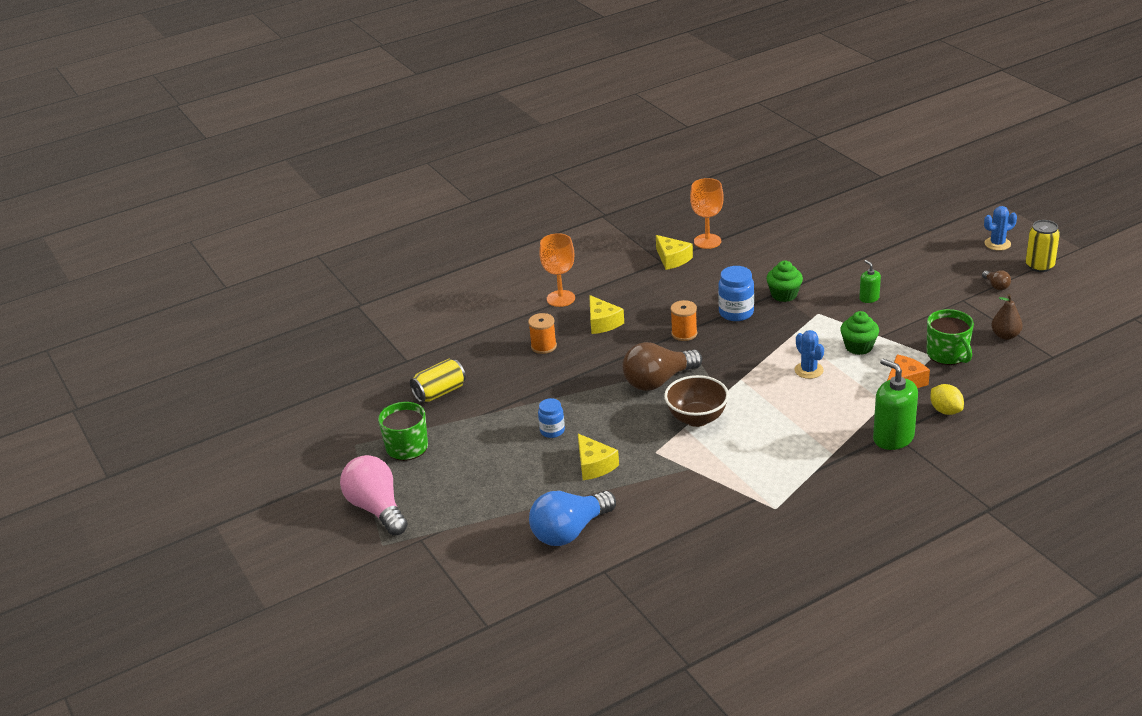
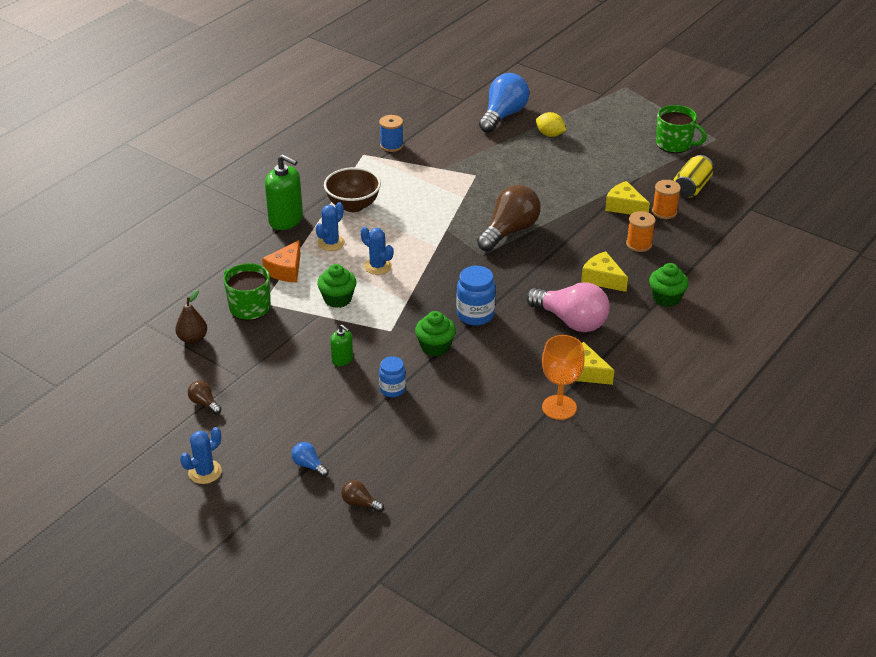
camera: 155 degrees right, 5 degrees up
(377, 508) = (652, 104): pink light bulb -> pink light bulb (571, 321)
(552, 431) = (569, 175): blue jar -> blue jar (392, 389)
(561, 298) = (666, 298): orange goblet -> green cupcake
(594, 465) = (517, 158): yellow cheese -> yellow cheese (624, 206)
(684, 333) = (514, 282): orange spool -> orange spool (664, 212)
(697, 418) = (457, 206): brown bowl -> brown bowl (353, 205)
(734, 514) = (391, 145): none -> blue spool
(849, 402) = (331, 243): none -> blue cactus
(882, 212) = (360, 503): none -> brown light bulb
(915, 236) = (309, 465): none -> blue light bulb
(945, 411) = (244, 251): yellow lemon -> yellow lemon (550, 135)
(1039, 266) = (153, 444): yellow can -> none

